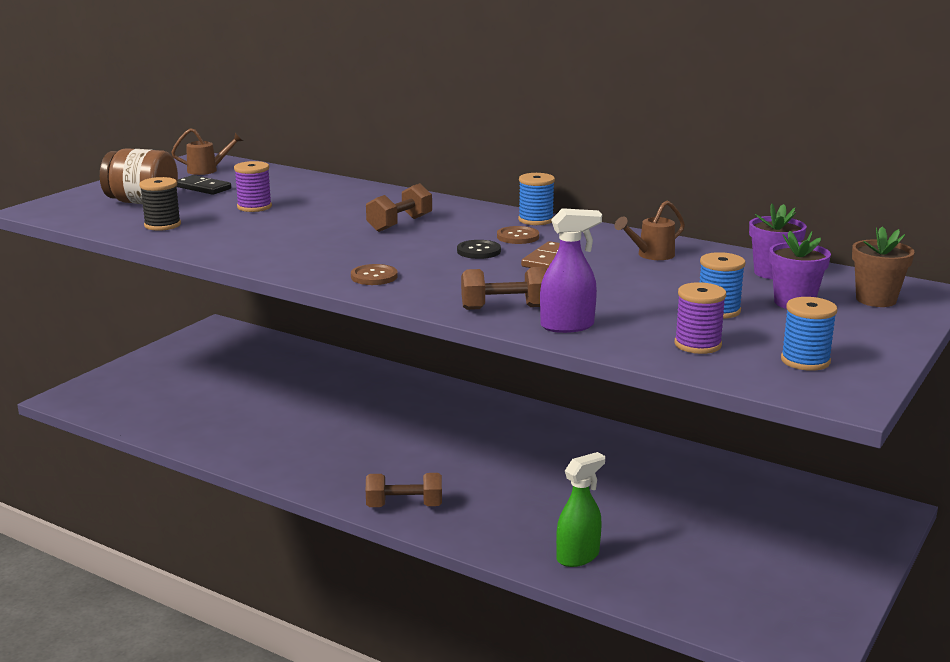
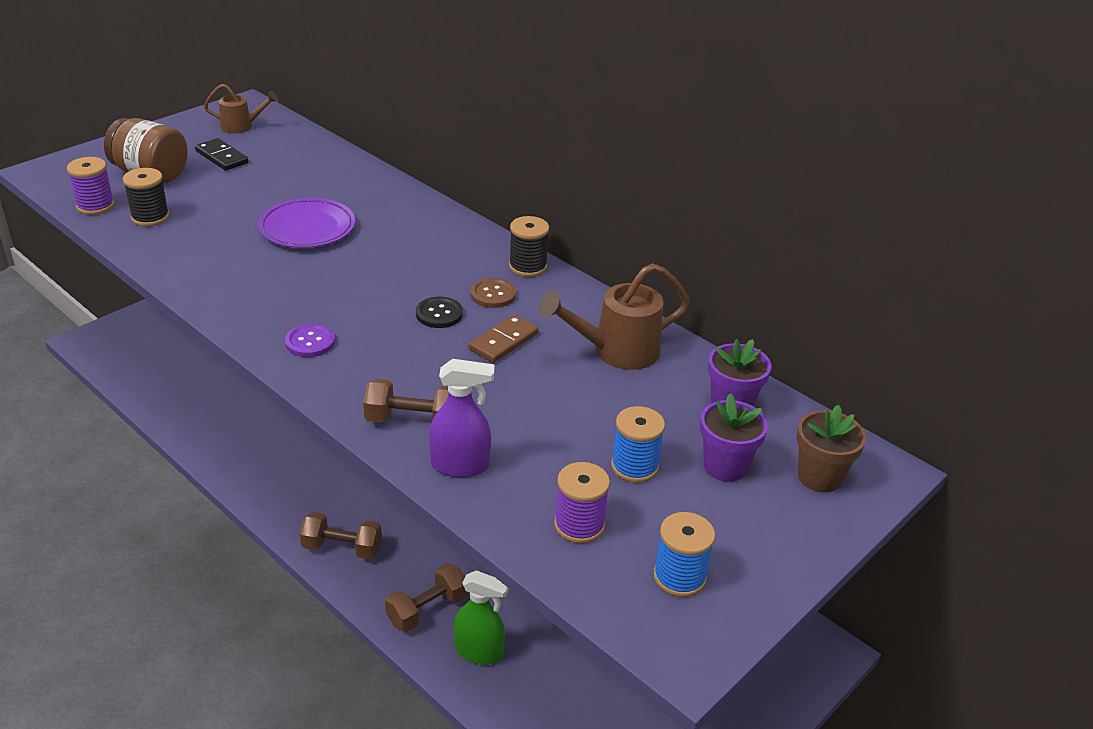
camera: 10 degrees right, 15 degrees up
(254, 207) = (255, 199): purple spool -> purple spool (95, 206)
(318, 218) = (307, 228): none -> purple plate
(374, 276) = (310, 342): brown button -> purple button
(399, 224) = (384, 251): brown dumbbell -> brown dumbbell (427, 609)
(536, 220) = (528, 266): blue spool -> black spool
(578, 556) = (479, 652): green spray bottle -> green spray bottle turned 45 degrees clockwise
(651, 255) = (616, 351): brown watering can -> brown watering can, size x1.66

